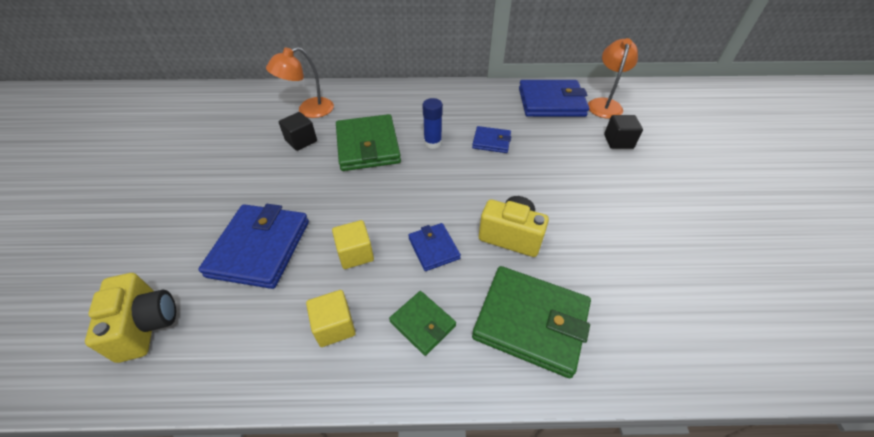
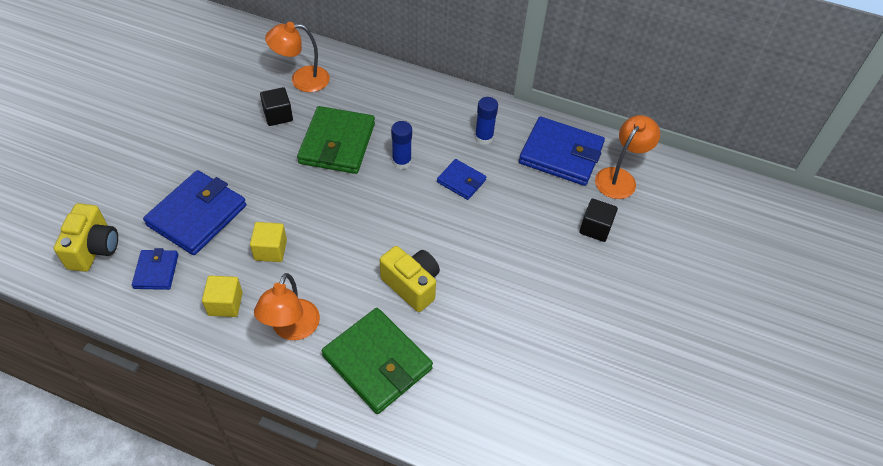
camera: 20 degrees right, 5 degrees up
(422, 324) = (292, 329): green wallet -> orange lamp
(434, 248) = (337, 270): blue wallet -> blue wallet (156, 271)
(486, 108) = (484, 137): none -> blue glue stick

